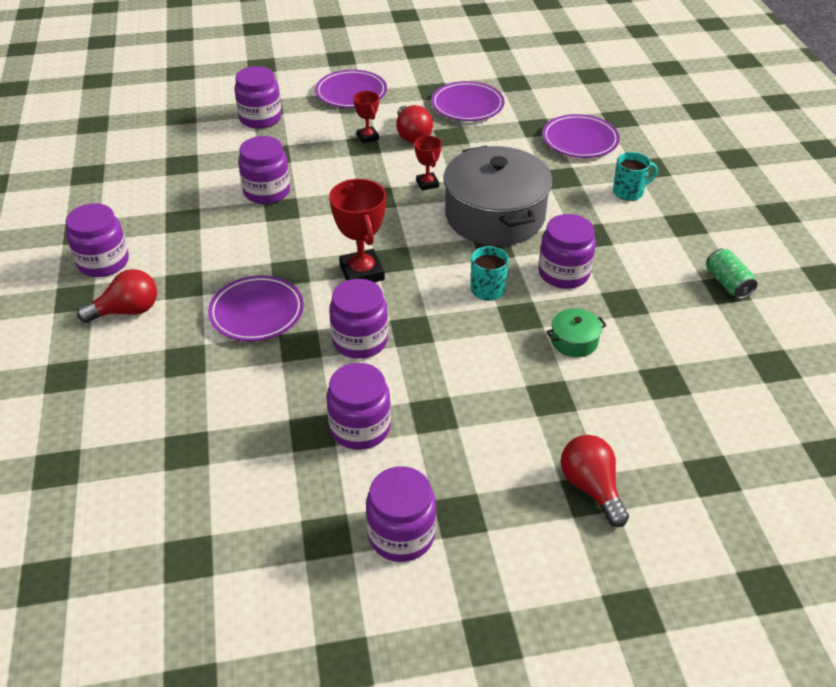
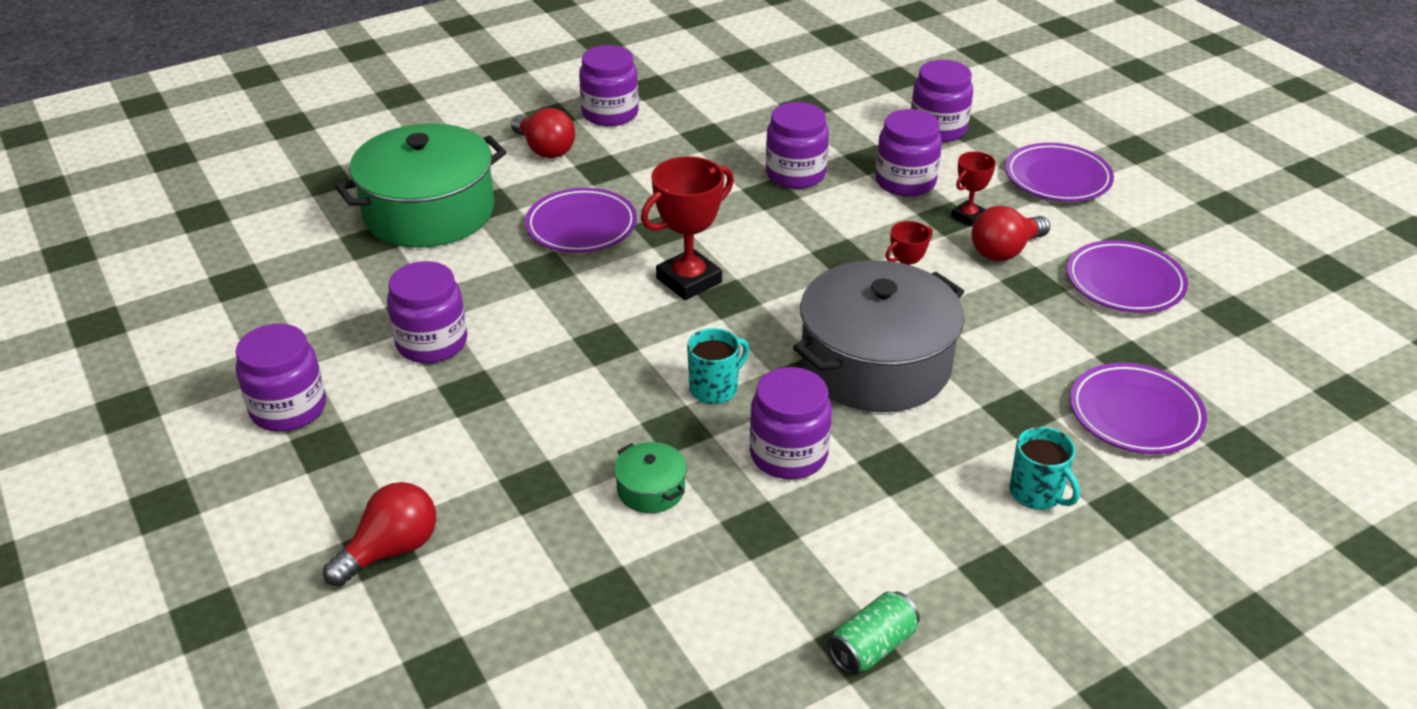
camera: 70 degrees right, 5 degrees down
(169, 401) = (429, 212): none -> green pot
(360, 341) = (569, 309): purple jar -> purple jar (905, 182)

